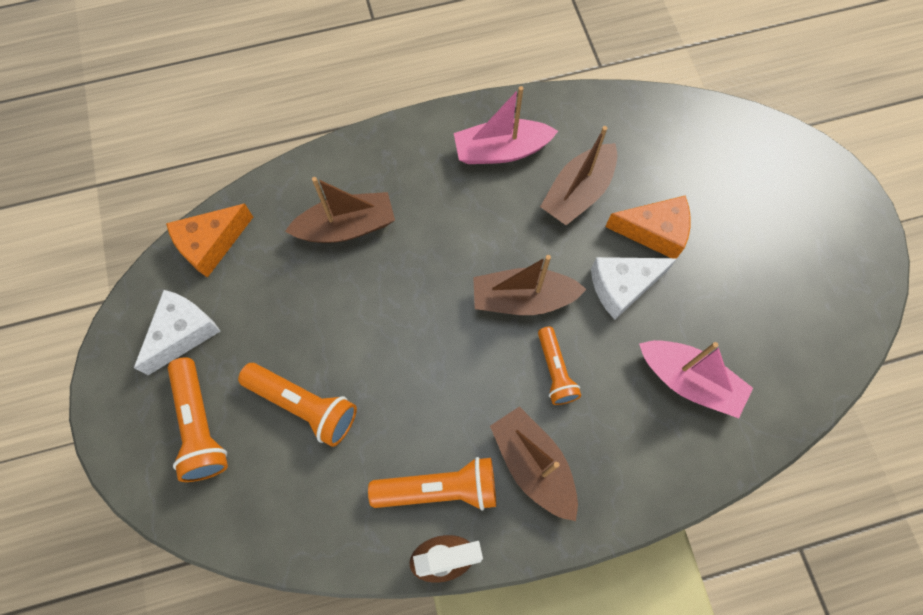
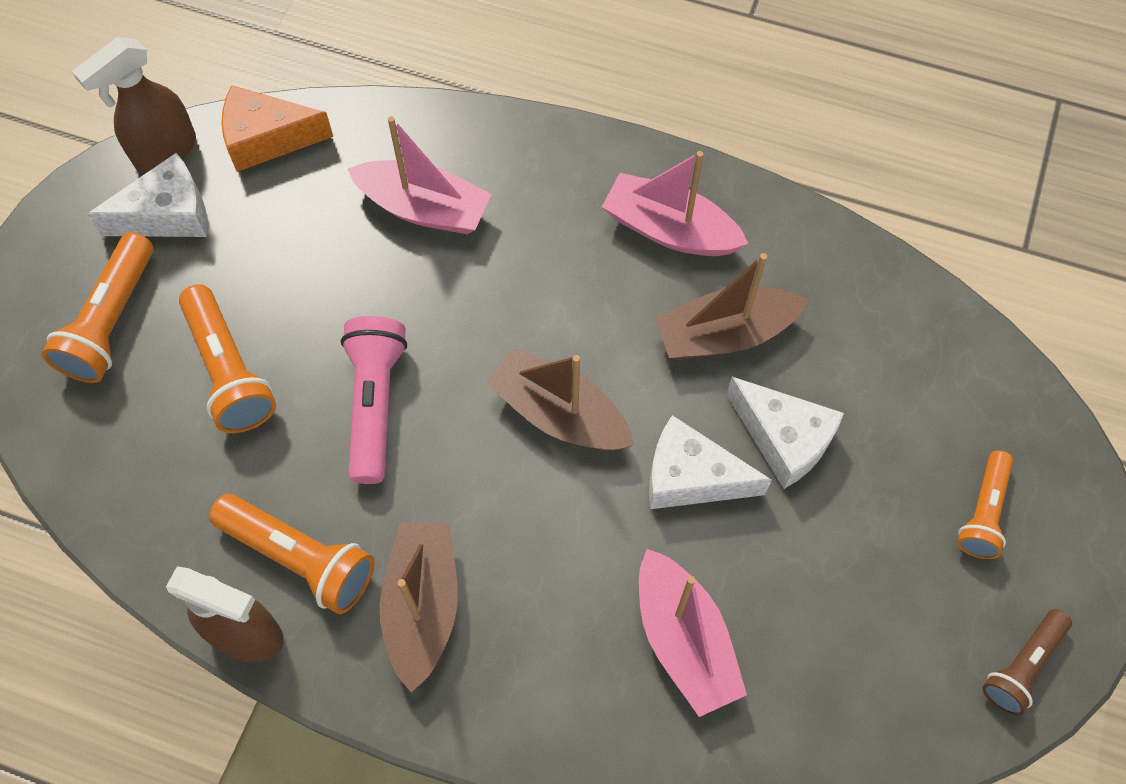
camera: 35 degrees right, 5 degrees down
(148, 294) = (164, 152): none -> brown spray bottle
(347, 227) = (424, 208): brown boat -> pink boat
(411, 365) = (375, 404): none -> pink flashlight
(555, 371) = (531, 519): orange flashlight -> orange flashlight (983, 512)
(654, 232) = (783, 439): orange cheese -> white cheese
(861, 274) = (1022, 666): none -> brown flashlight

